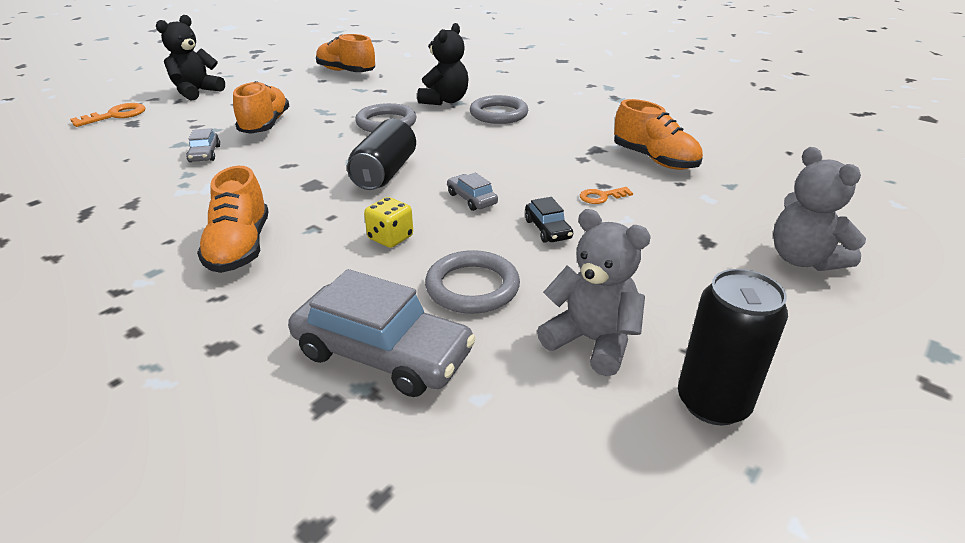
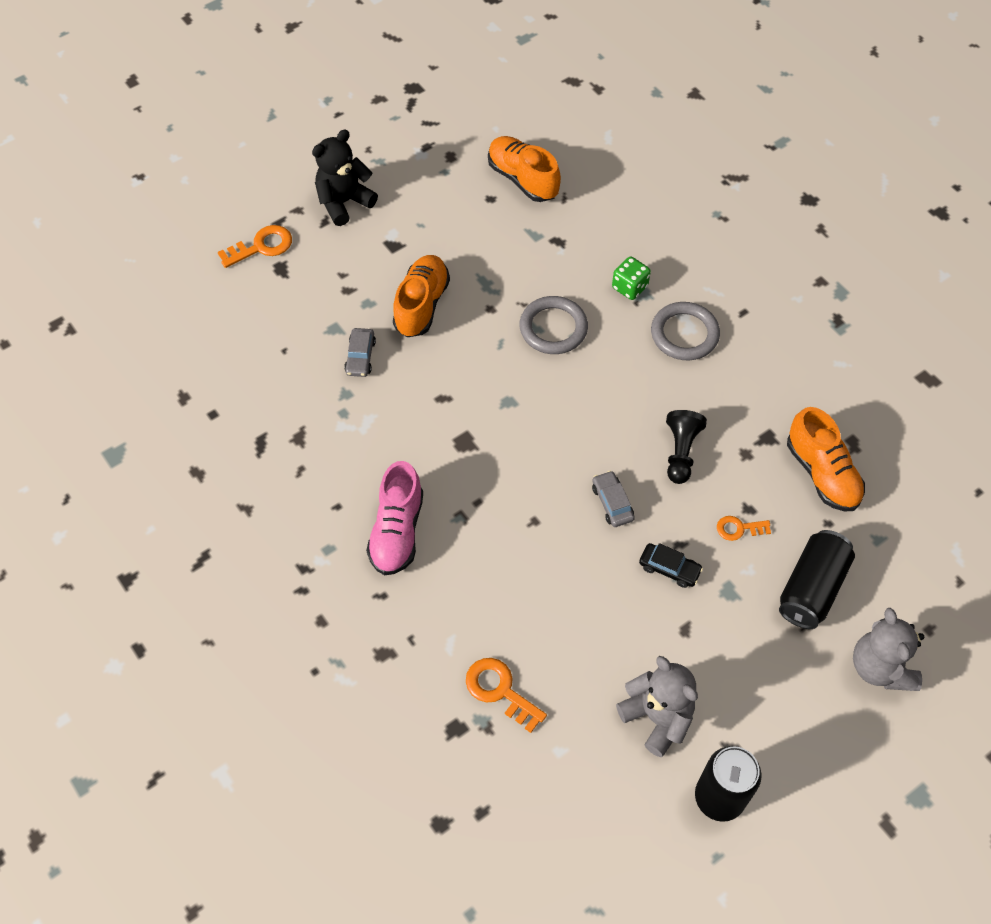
camera: 15 degrees right, 25 degrees up
(240, 247) = (397, 531): orange shoe -> pink shoe
(383, 353) = (500, 690): grey car -> orange key
(385, 173) = (536, 436): black can -> black can (811, 588)
(390, 238) = (526, 548): yellow dice -> none
(445, 101) = (629, 287): black teddy bear -> green dice
(472, 287) = (582, 632): grey ring -> none
(524, 165) = (681, 452): none -> black pawn
(547, 229) = (669, 568): black car -> black car turned 60 degrees counterclockwise

